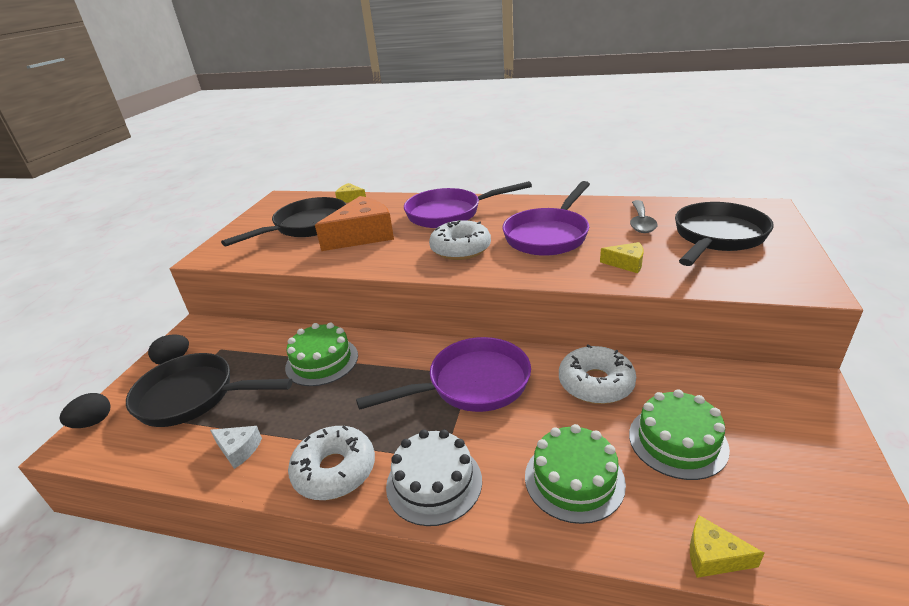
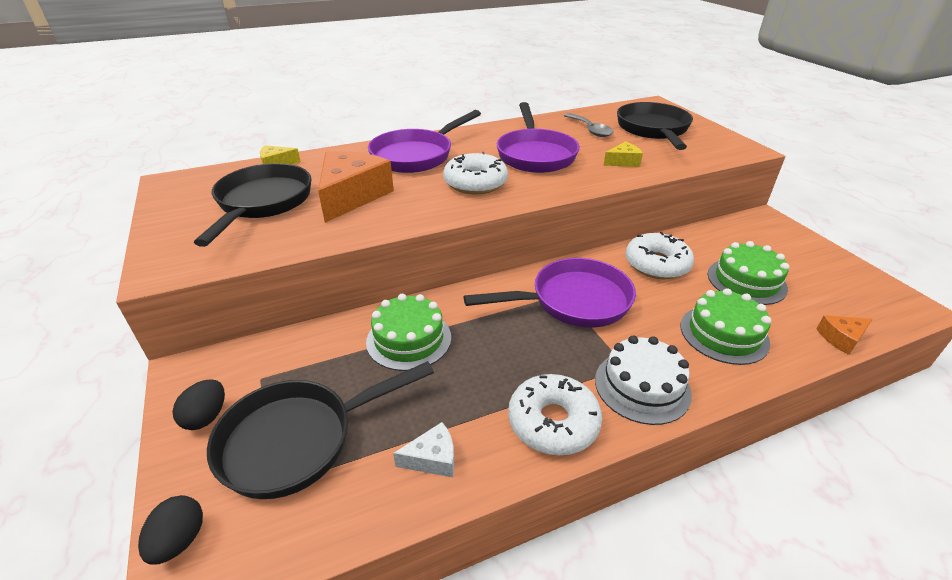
camera: 40 degrees left, 5 degrees up
(471, 384) = (573, 301): purple pan -> purple pan turned 45 degrees clockwise
(713, 556) = (841, 338): yellow cheese -> orange cheese

